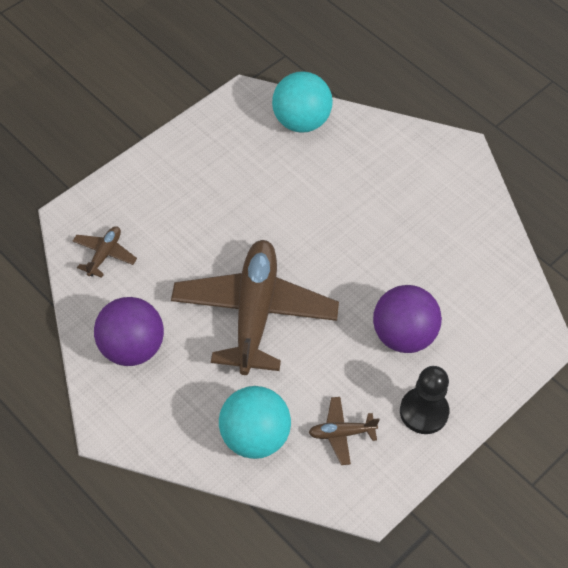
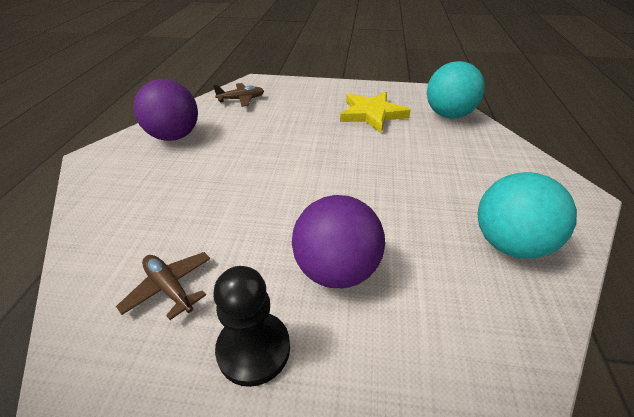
camera: 55 degrees right, 15 degrees down
(244, 173) = (372, 114): none -> yellow star
(254, 313) = (260, 170): brown plane -> none
(254, 437) = (126, 229): turquoise ball -> turquoise ball (509, 244)

